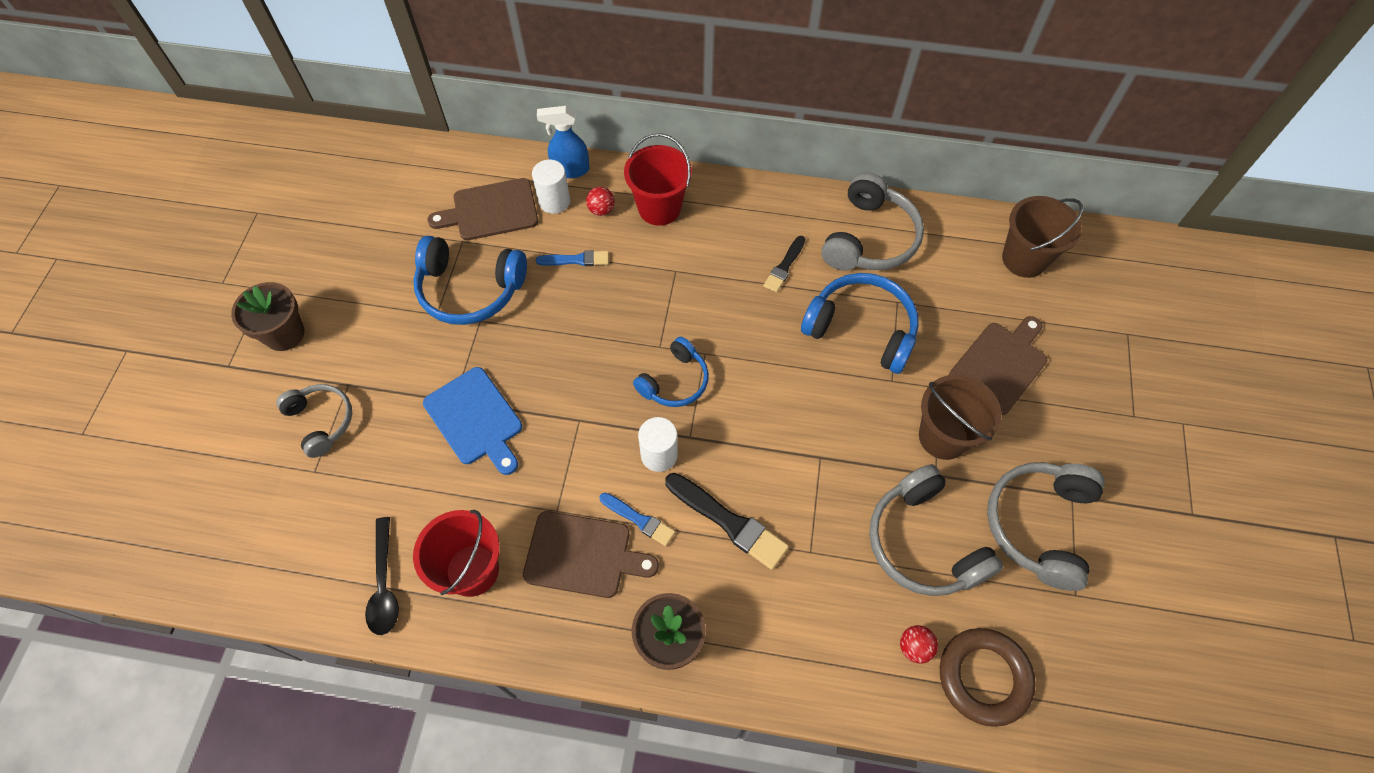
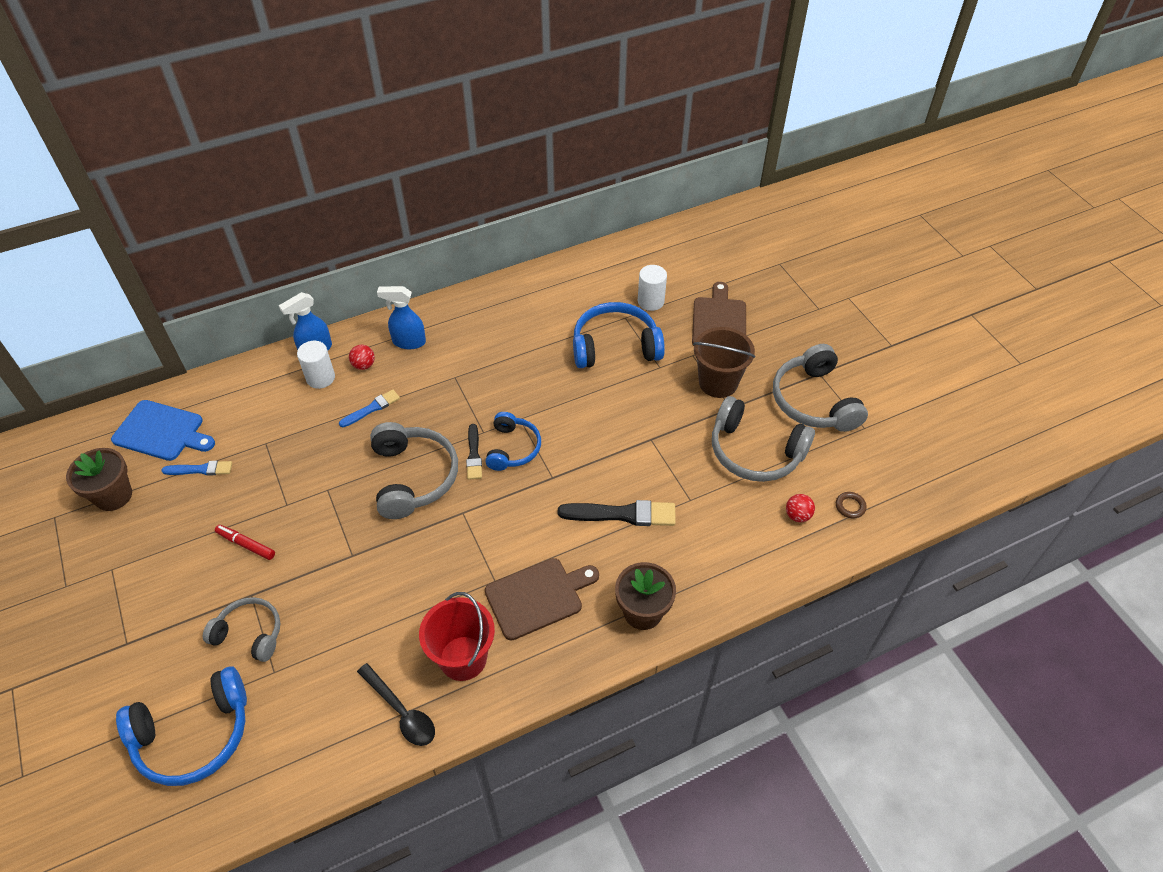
camera: 35 degrees left, 10 degrees down
(284, 334) = (160, 591): brown flower pot -> brown flower pot (113, 496)
(377, 333) = (246, 545): none -> red marker
(470, 289) = (301, 473): blue headphones -> blue headphones (194, 734)
(475, 419) = (380, 557): blue cutting board -> blue cutting board (162, 431)
(491, 211) = (272, 410): brown cutting board -> none
(639, 520) = (559, 550): blue brush -> blue brush (201, 469)
(659, 208) = (408, 342): red bucket -> blue spray bottle
(659, 455) = (540, 501): white cylinder -> white cylinder (650, 301)
(784, 266) = (531, 334): black brush -> black brush (474, 455)
(869, 238) = (576, 288): grey headphones -> grey headphones (413, 477)
(983, 677) = (850, 506): brown ring -> brown ring, size x0.43
(1024, 259) = (685, 251): brown bucket -> none

